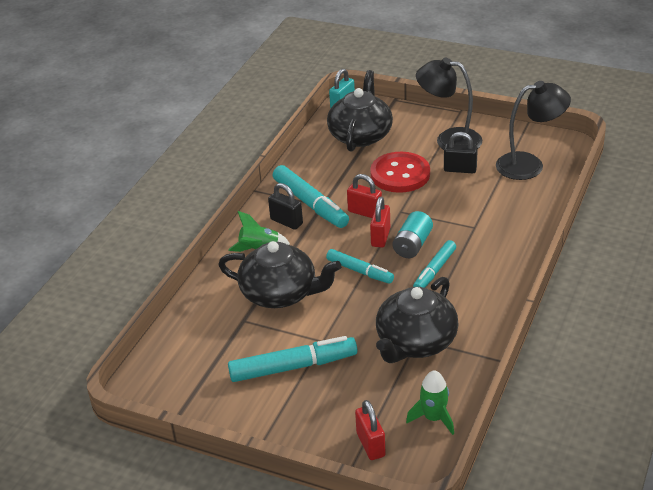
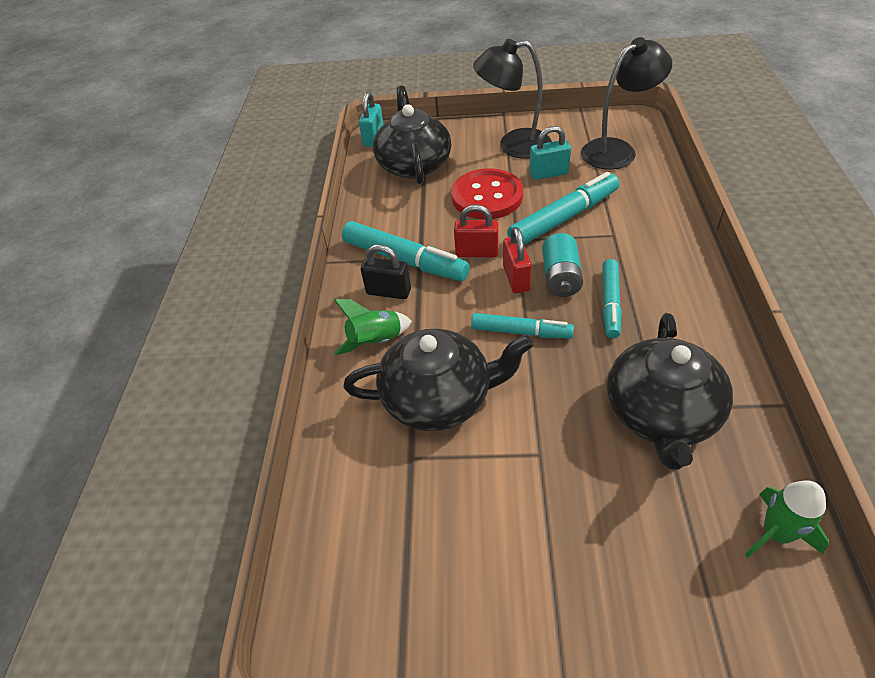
camera: 20 degrees left, 10 degrees up
(293, 367) = (525, 514): turquoise marker -> turquoise marker (563, 218)
(370, 444) = (727, 620): red padlock -> none
(460, 169) = (548, 174): black padlock -> turquoise padlock

